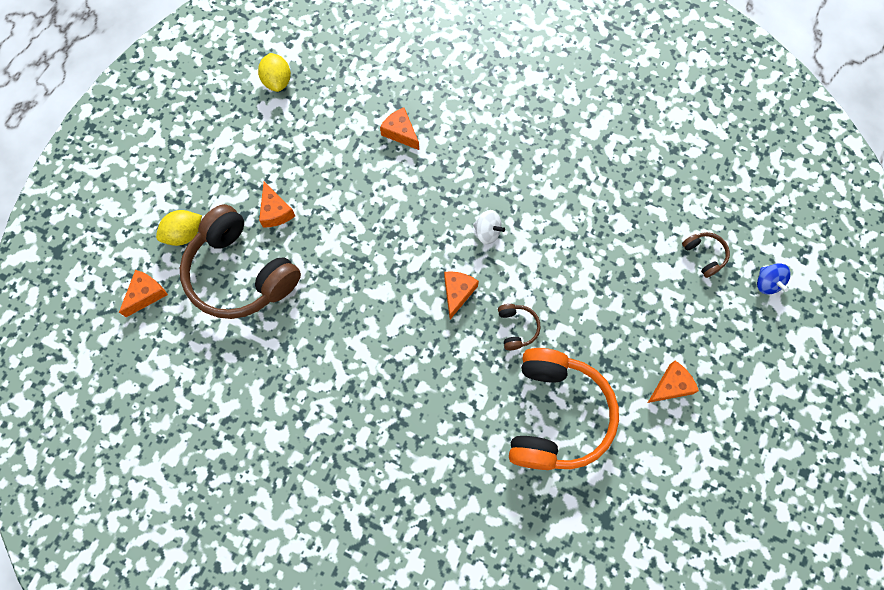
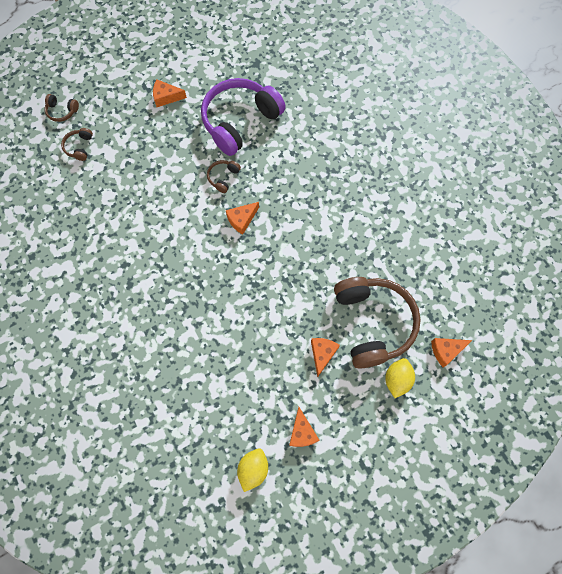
camera: 145 degrees left, 0 degrees up
(184, 234) = (397, 379): yellow lemon -> yellow lemon turned 75 degrees counterclockwise
(400, 132) = (193, 356): orange cheese -> orange cheese (302, 432)
(487, 232) = (193, 245): white spinning top -> none
(556, 415) = (240, 121): orange headphones -> purple headphones
(767, 283) = (62, 111): blue spinning top -> brown headphones

